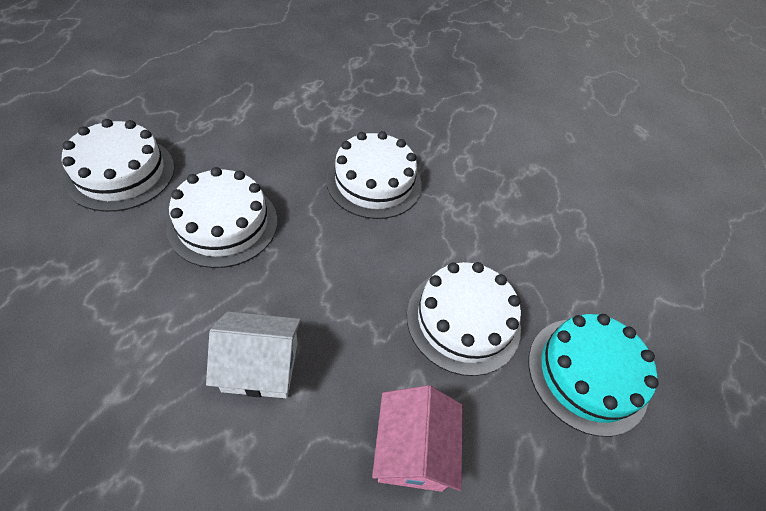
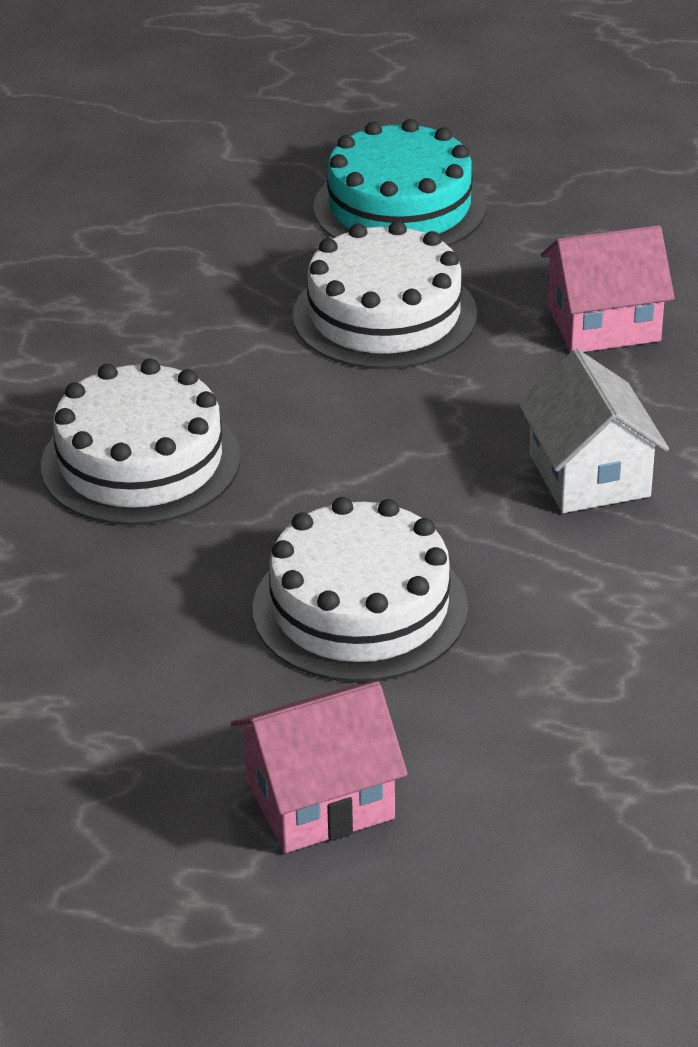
camera: 100 degrees left, 15 degrees down
(121, 173) = (320, 799): white cake -> pink house

